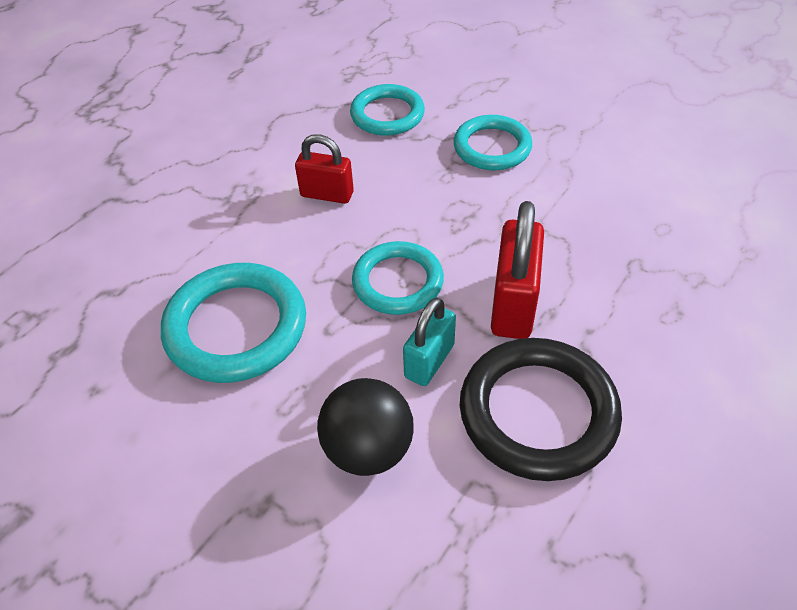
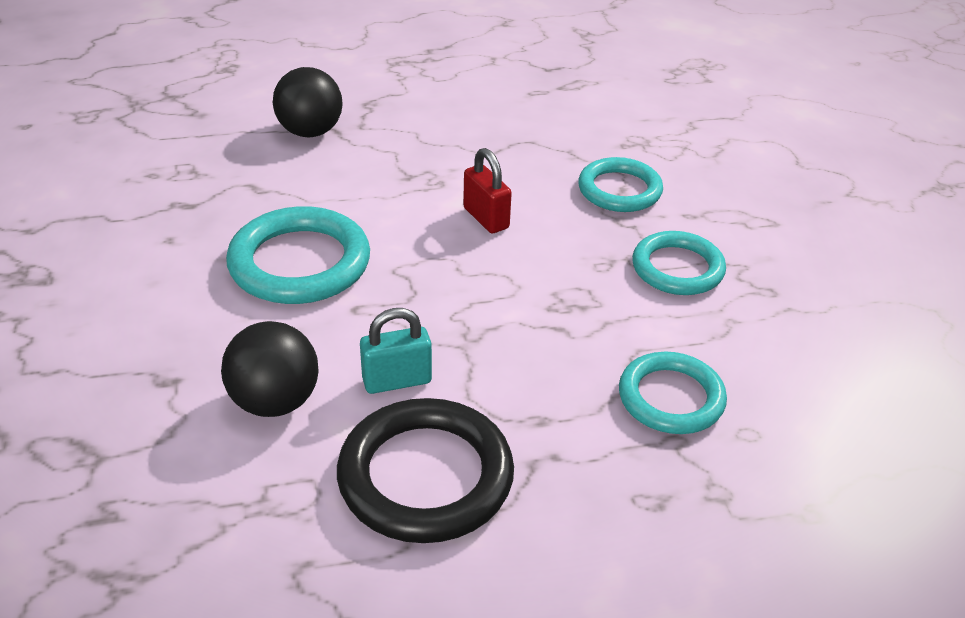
camera: 40 degrees right, 10 degrees down
(93, 213) = (310, 132): none -> black ball
(398, 282) = (451, 312): turquoise ring -> turquoise ring (671, 398)
(513, 304) = (519, 392): red padlock -> none

